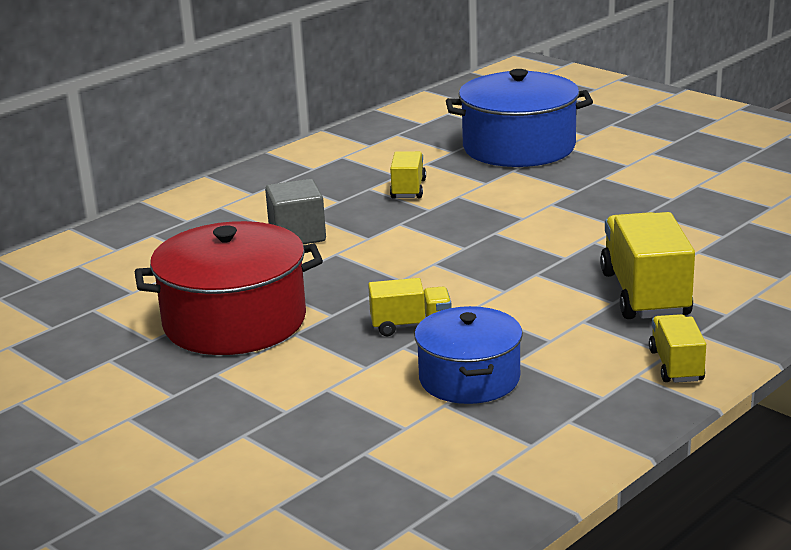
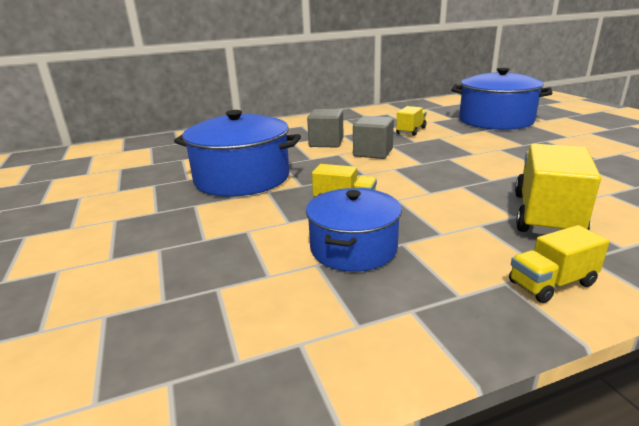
camera: 25 degrees right, 0 degrees up
(234, 321) = (242, 178): red pot -> blue pot
(384, 241) = (373, 153): none -> grey cube
(676, 366) = (552, 283): yellow truck -> yellow truck turned 135 degrees counterclockwise

